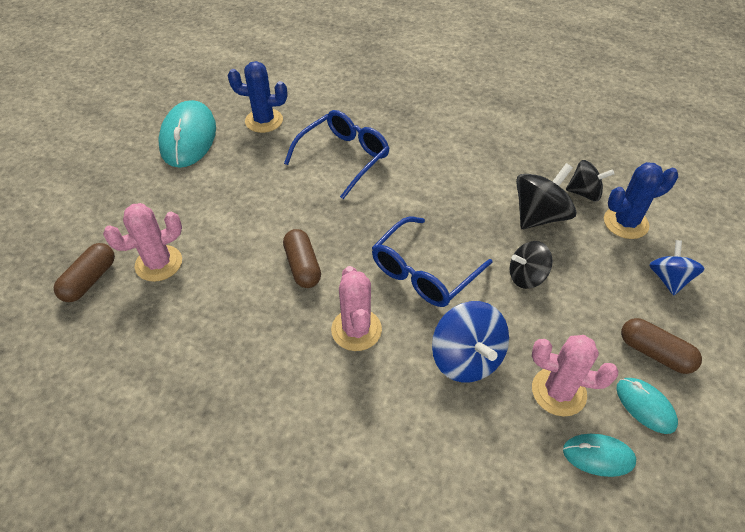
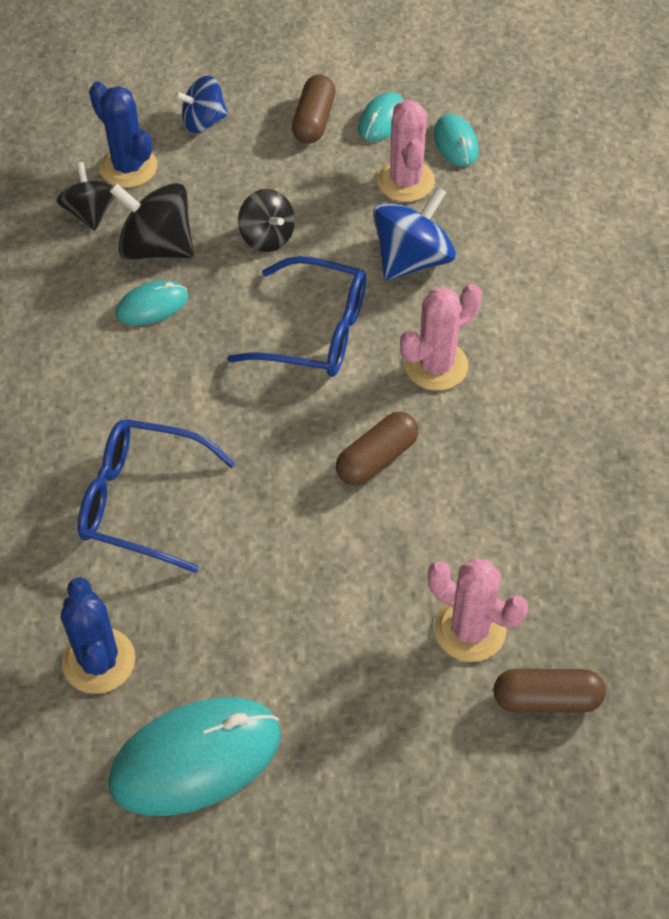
camera: 115 degrees left, 5 degrees up
(487, 200) = (152, 305): none -> turquoise mouse

